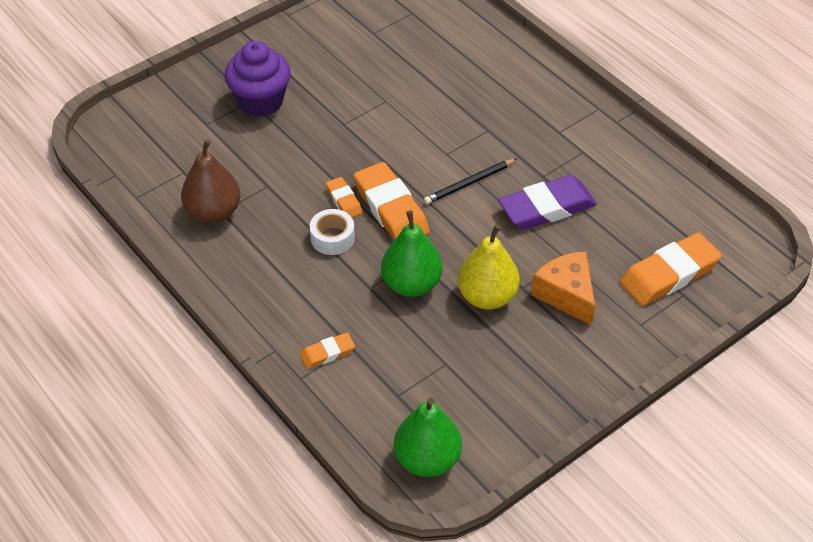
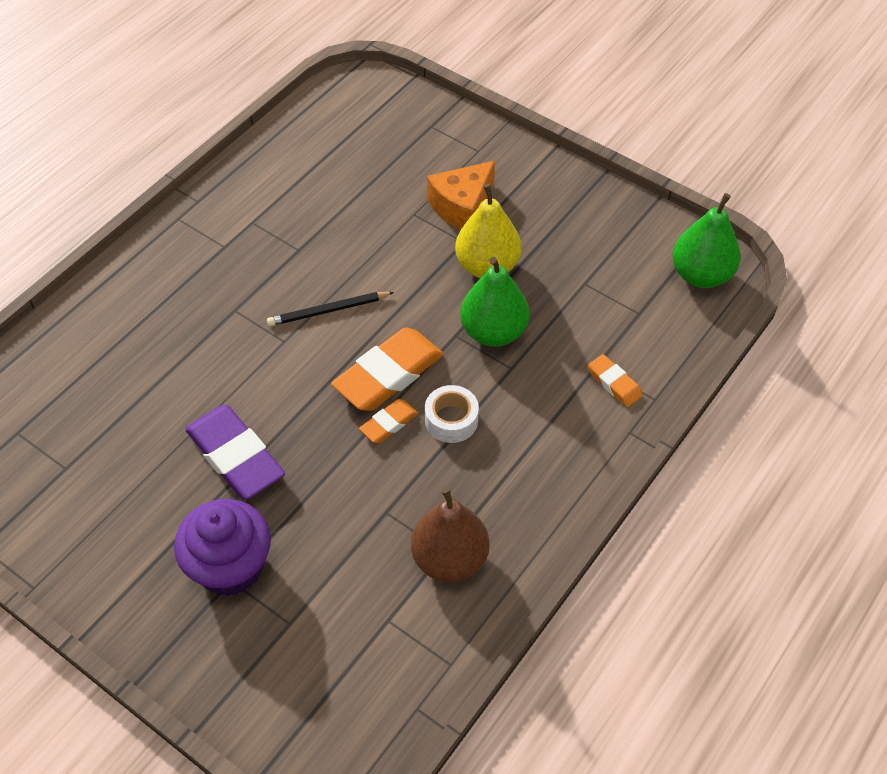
camera: 105 degrees left, 5 degrees up
(469, 183) = (328, 311): black pencil -> black pencil turned 120 degrees clockwise
(546, 208) = (347, 239): purple eraser -> purple eraser (235, 456)
(669, 274) = (409, 138): orange eraser -> none

